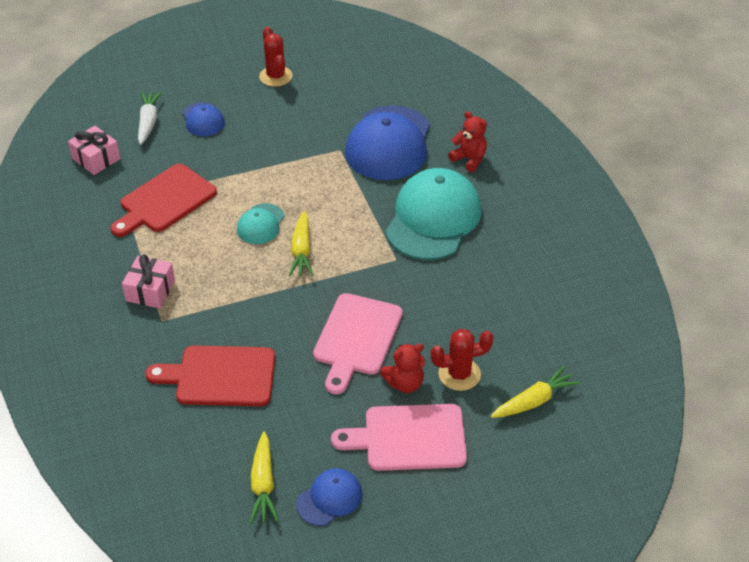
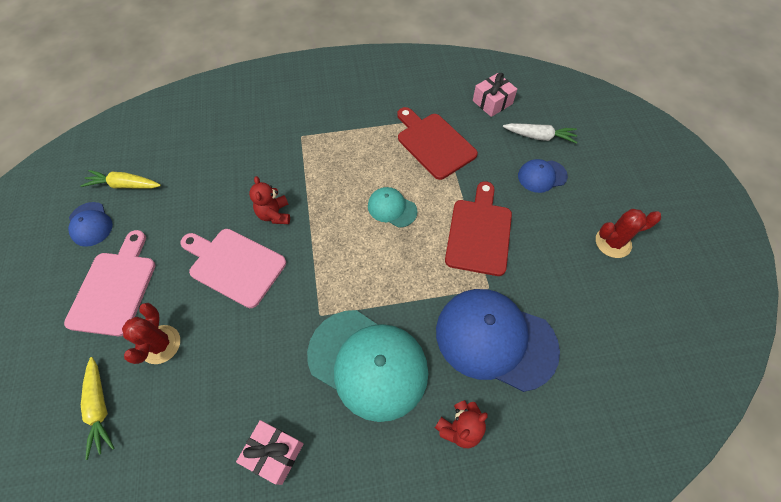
camera: 100 degrees right, 15 degrees up
(150, 290) = (333, 131): pink gift -> pink gift (274, 453)
(220, 376) = (232, 167): red cutting board -> red cutting board (479, 233)
(301, 251) = (351, 236): yellow carrot -> none
(404, 383) = (170, 295): red teddy bear -> red teddy bear (274, 214)

